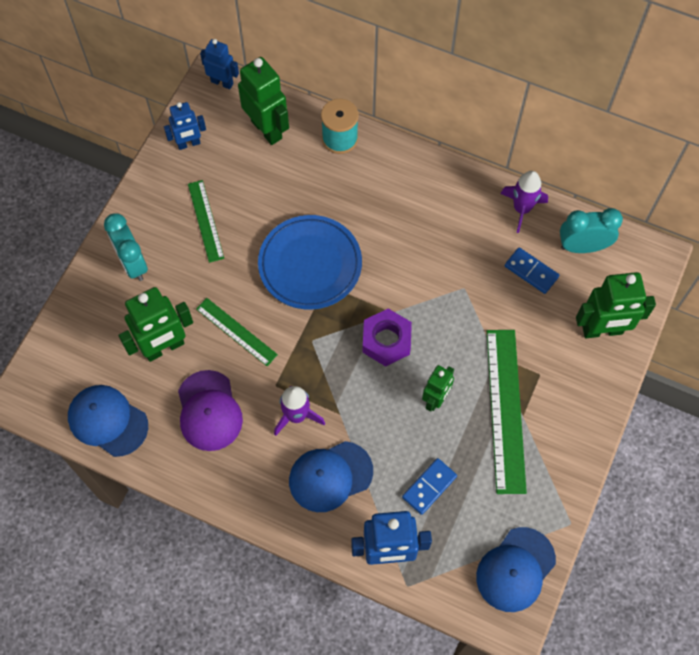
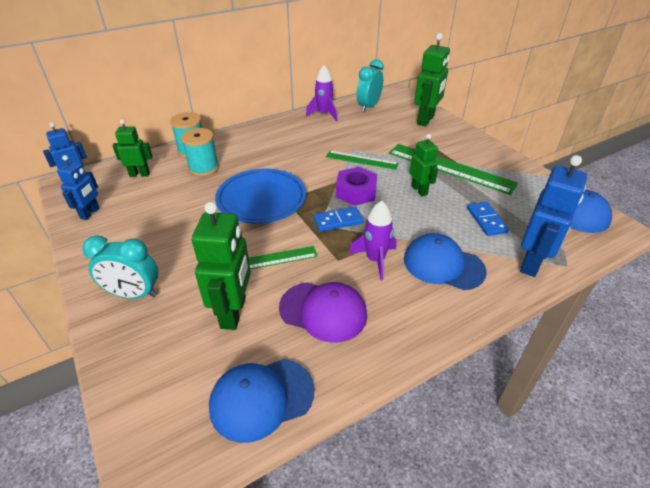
camera: 55 degrees left, 25 degrees down
(205, 221) = (160, 233): green ruler -> green ruler (361, 160)
(267, 129) = (140, 174): green robot -> green robot, size x0.61
(319, 174) = (203, 168): none -> turquoise spool
(330, 476) = (443, 265): blue cap -> blue cap turned 105 degrees clockwise
(531, 272) = (366, 126): blue domino -> blue domino (338, 221)

